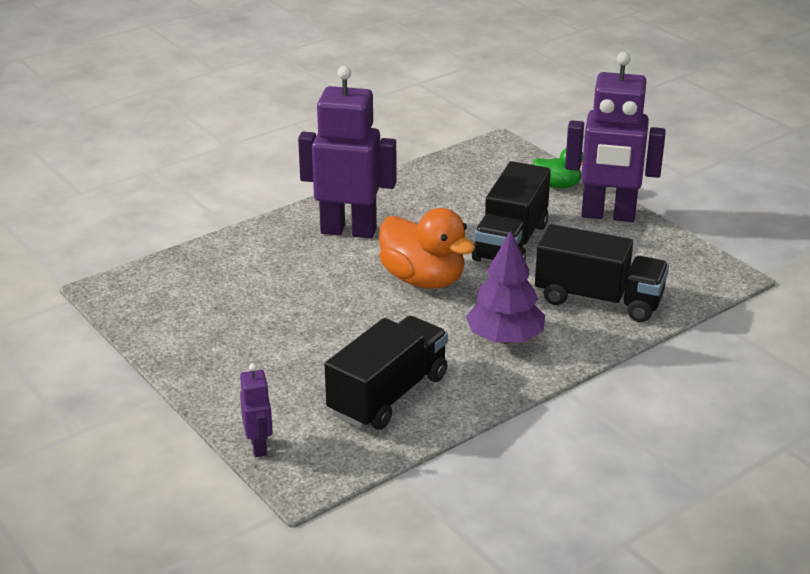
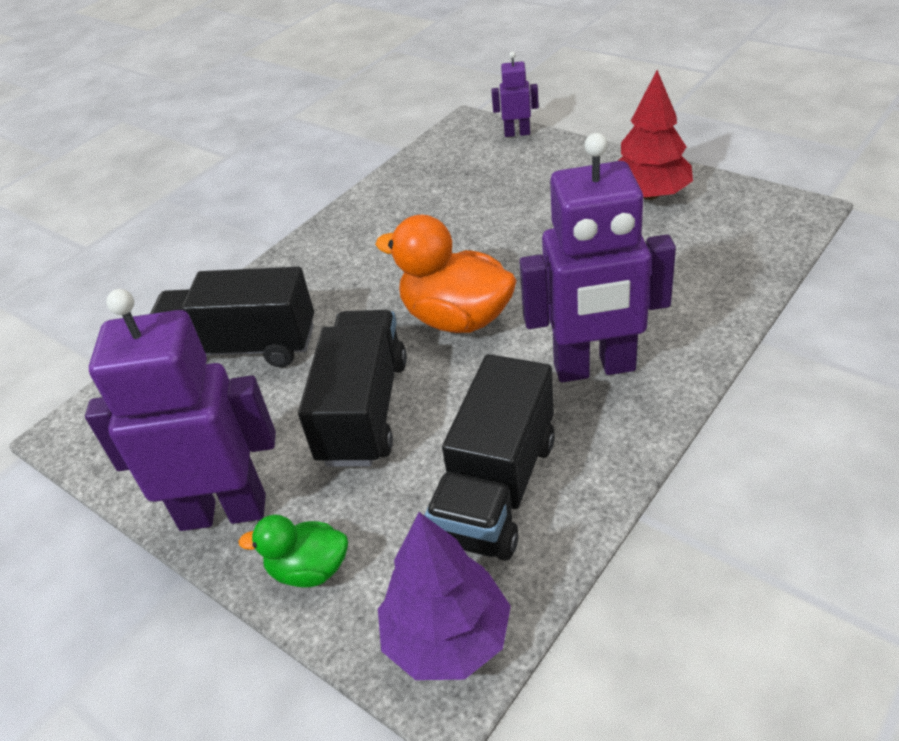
camera: 170 degrees right, 10 degrees up
(199, 335) = (650, 194): none -> red tree
(259, 447) = (517, 133): purple robot -> purple robot turned 120 degrees clockwise
(388, 395) = (435, 193): black truck -> black truck (496, 488)
(505, 338) = (342, 272): purple tree -> purple tree (447, 638)

